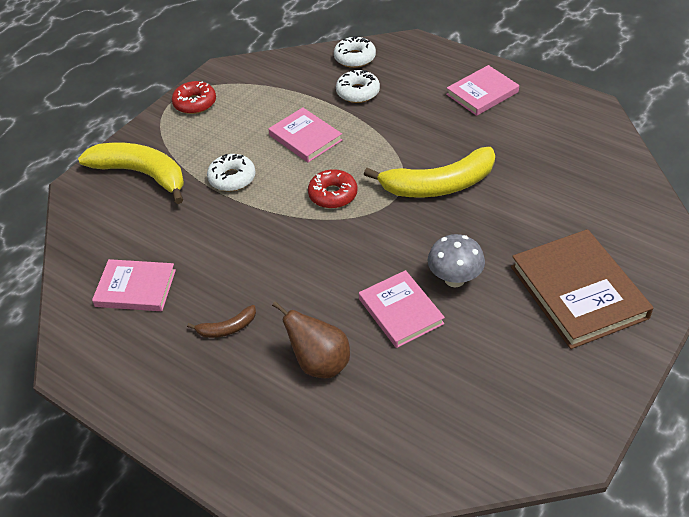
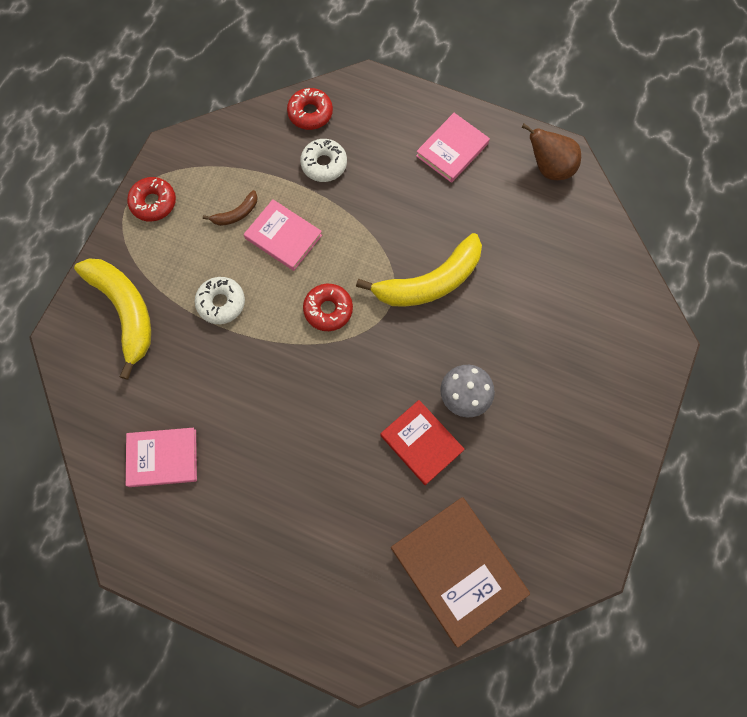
camera: 15 degrees left, 25 degrees up
(141, 174) = (125, 311): yellow banana -> yellow banana turned 45 degrees clockwise
(227, 328) = (264, 489): brown banana -> brown banana (236, 214)
(319, 363) = (359, 514): brown pear -> brown pear (549, 168)
(355, 58) = (310, 113): white donut -> red donut
(401, 311) = (421, 443): pink book -> red book
(578, 292) = (576, 394): brown book -> brown book (458, 570)

